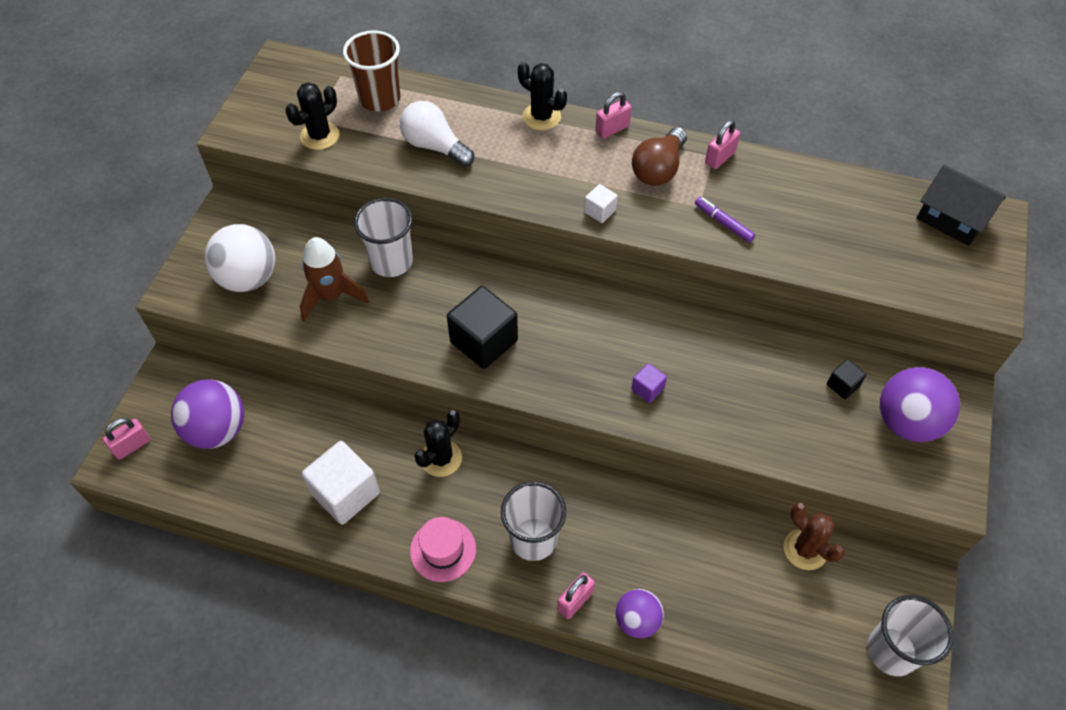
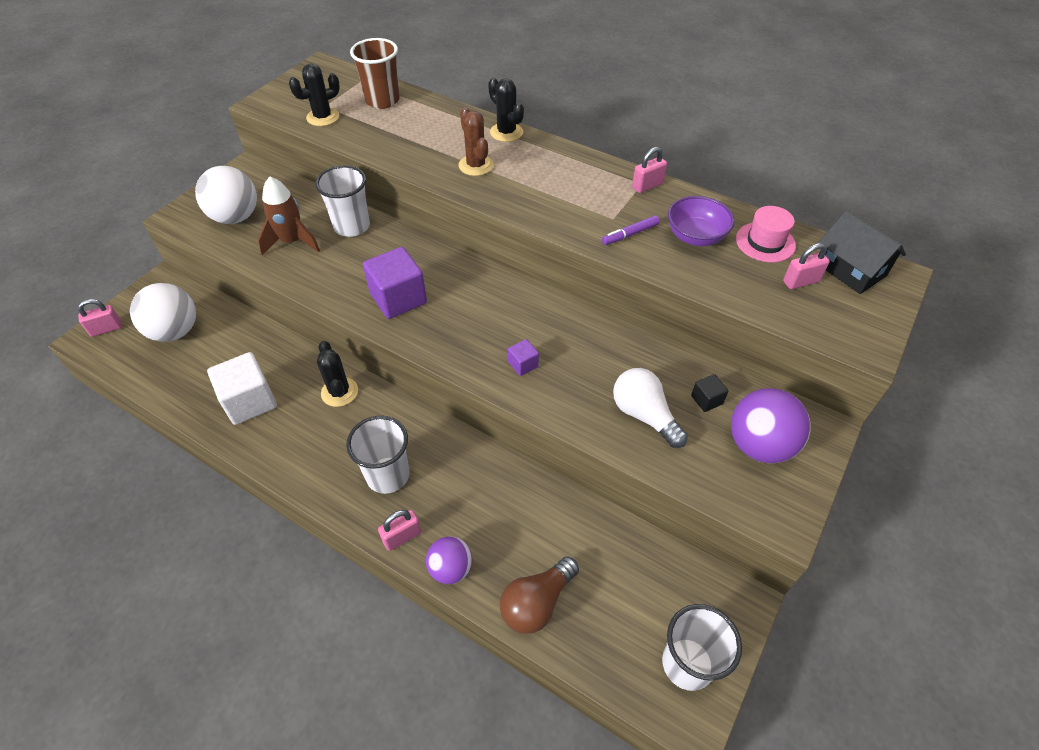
camera: 15 degrees right, 5 degrees down
(217, 430) = (175, 331): purple ball -> white ball
(434, 146) = (409, 138): white light bulb -> white light bulb (644, 415)
(441, 458) = (339, 392): black cactus -> black cactus turned 75 degrees counterclockwise
(443, 550) = (307, 465): pink hat -> pink hat (765, 242)
(484, 341) = (398, 298): black cube -> purple cube
(600, 211) = (524, 206): white cube -> none
(612, 129) = (561, 150): pink padlock -> pink padlock (801, 281)
(658, 169) = (589, 185): brown light bulb -> brown light bulb (536, 603)
(723, 223) = (630, 234): purple marker -> purple marker turned 90 degrees counterclockwise
(790, 212) = (695, 236): none -> purple bowl
(805, 549) = (633, 545): brown cactus -> brown cactus (476, 165)

